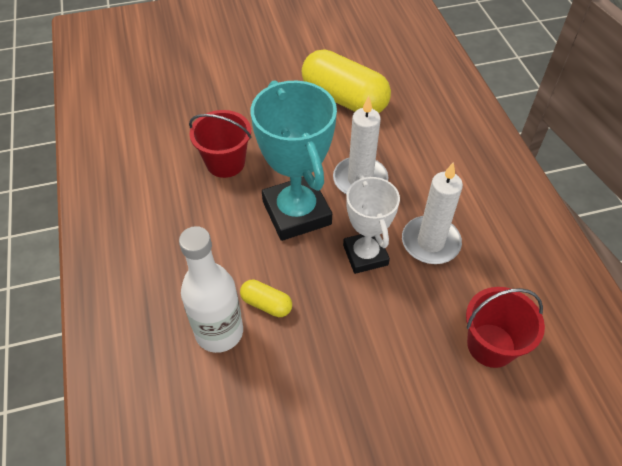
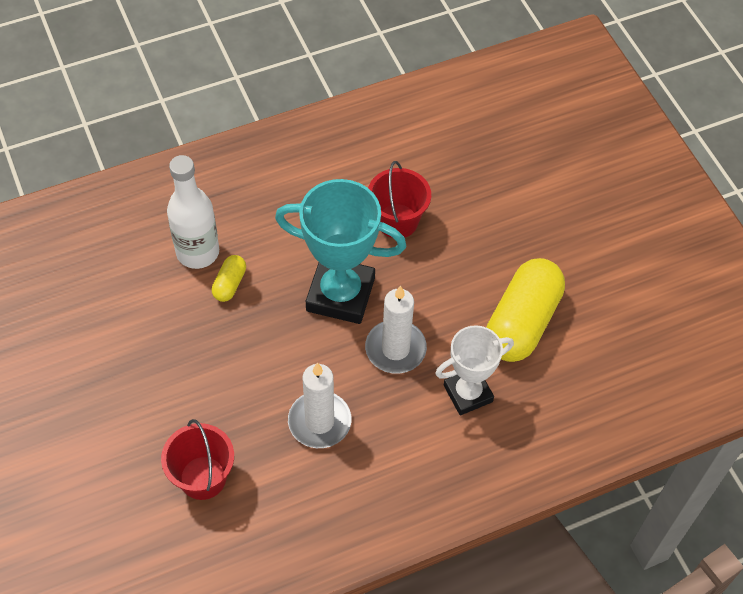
camera: 80 degrees right, 5 degrees up
(296, 213) = (340, 294): turquoise trophy -> turquoise trophy turned 45 degrees clockwise
(365, 255) = (295, 361): white trophy -> white trophy (468, 393)

